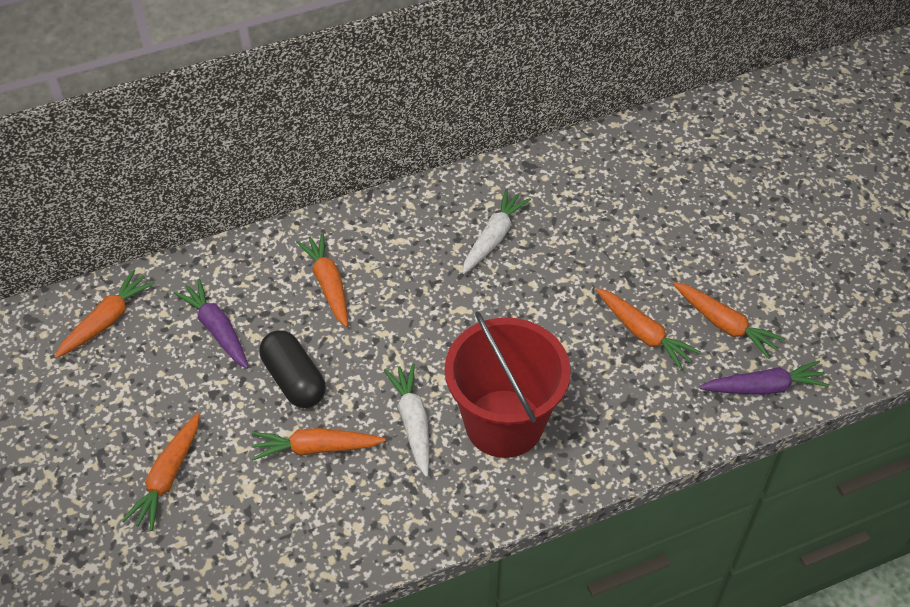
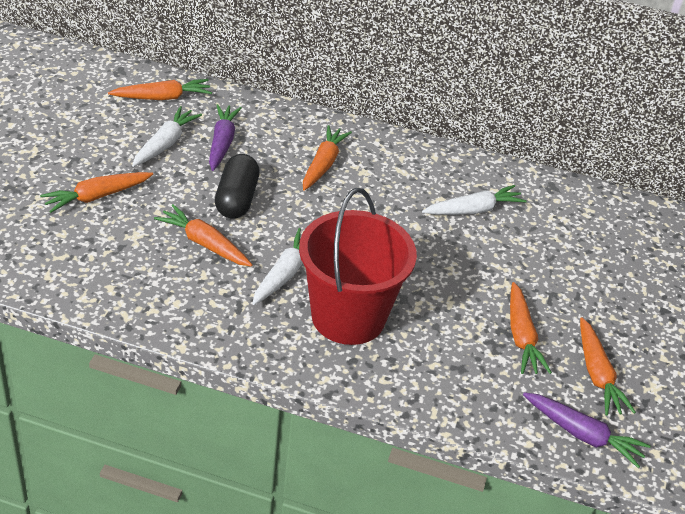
camera: 35 degrees right, 10 degrees down
(166, 370) = (165, 144): none -> white carrot

